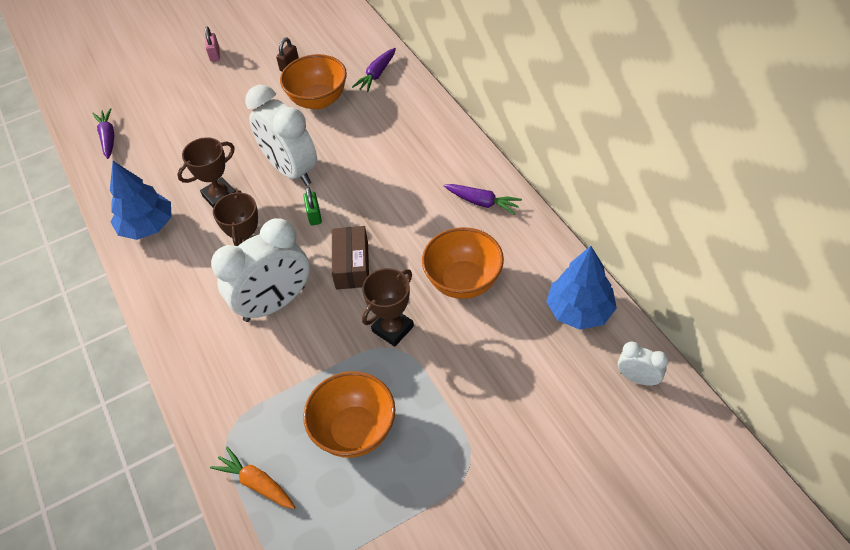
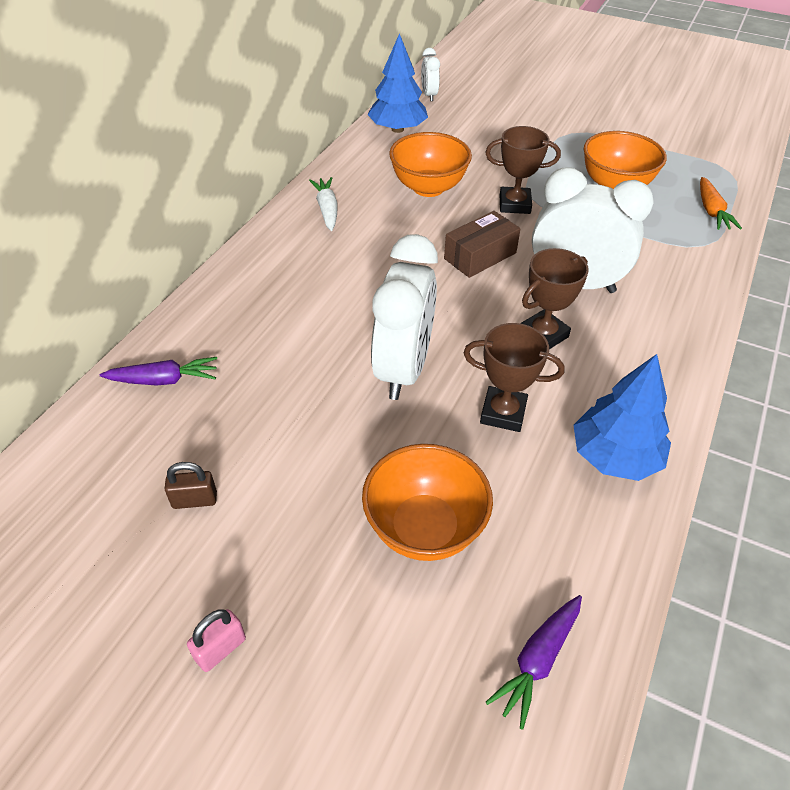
camera: 130 degrees left, 5 degrees down
(314, 215) = (449, 312): green padlock -> none
(318, 100) = (256, 415): orange bowl -> orange bowl (424, 528)
(482, 202) = (327, 209): purple carrot -> white carrot

